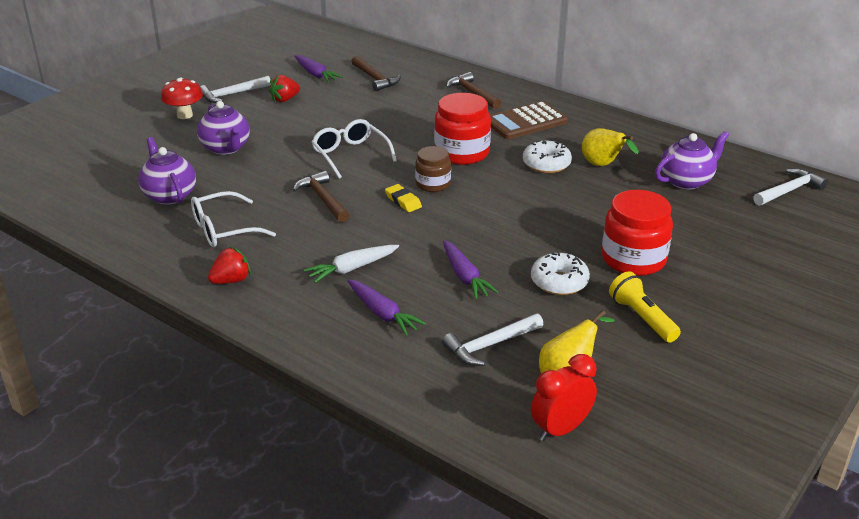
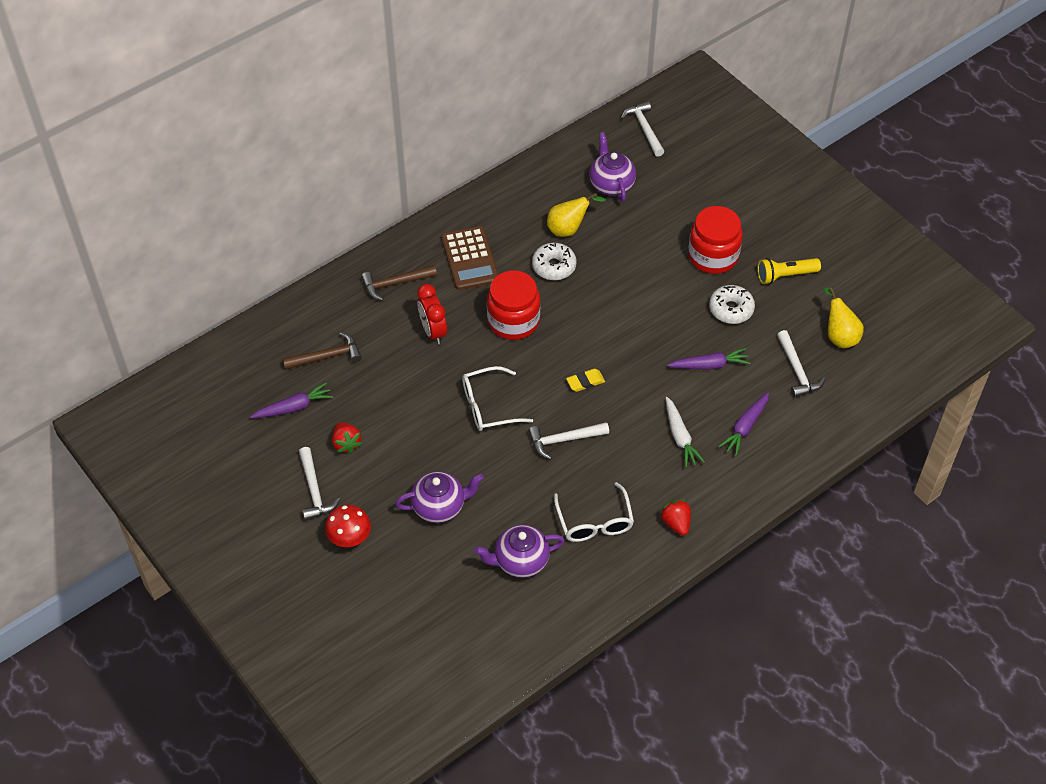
camera: 75 degrees left, 20 degrees up
(323, 199) = (564, 440): brown hammer -> white hammer
(382, 313) = (745, 427): purple carrot -> purple carrot turned 150 degrees clockwise
(433, 184) = (562, 354): brown jar -> none
(560, 429) = (890, 355): red clock -> red clock (433, 331)

